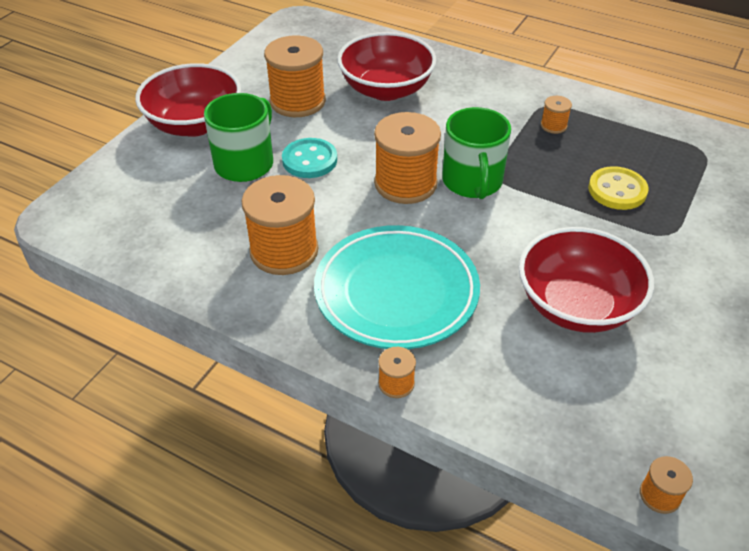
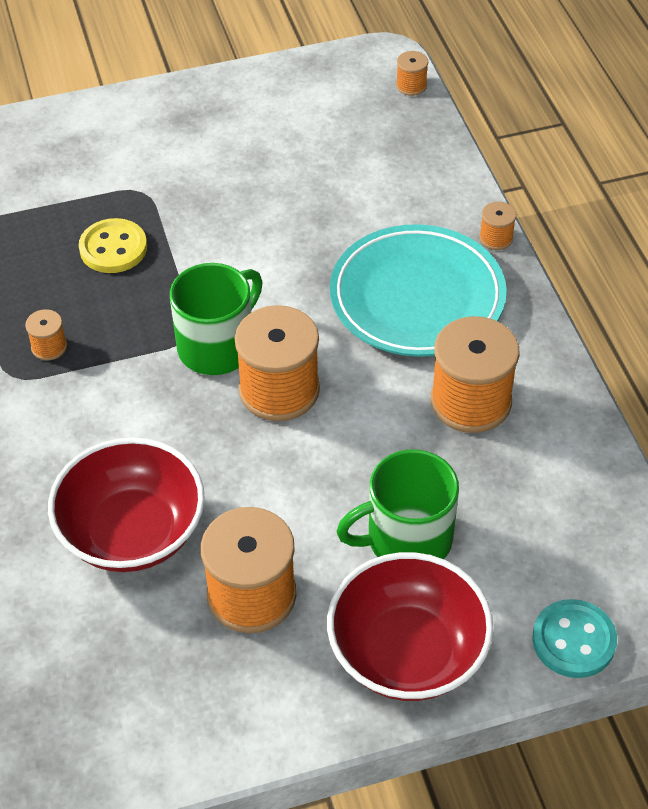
camera: 135 degrees left, 5 degrees up
(309, 160) = (336, 490): turquoise button -> turquoise button (573, 640)
(576, 305) = (296, 197): red bowl -> none

